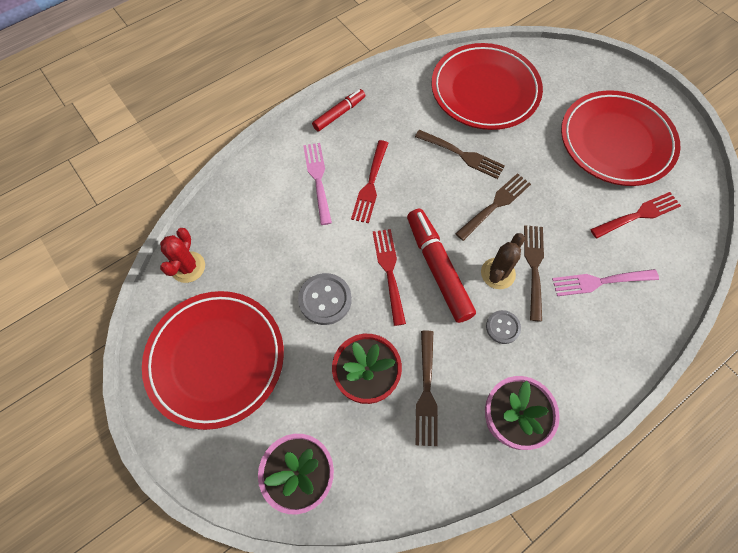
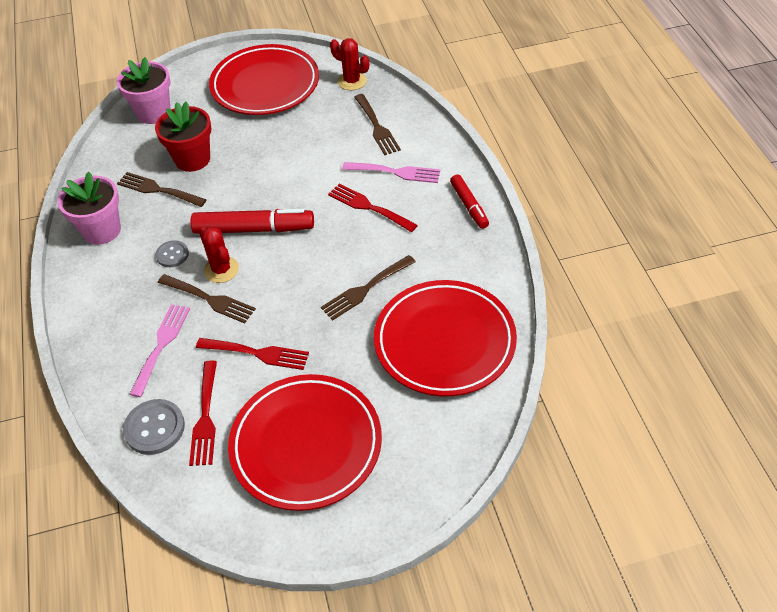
camera: 115 degrees right, 15 degrees down
(325, 299) = (273, 151): grey button -> grey button (154, 428)
(389, 271) = (272, 196): red fork -> red fork (257, 353)
(495, 204) = (292, 295): brown fork -> brown fork (377, 127)
(498, 273) = (221, 270): brown cactus -> red cactus

